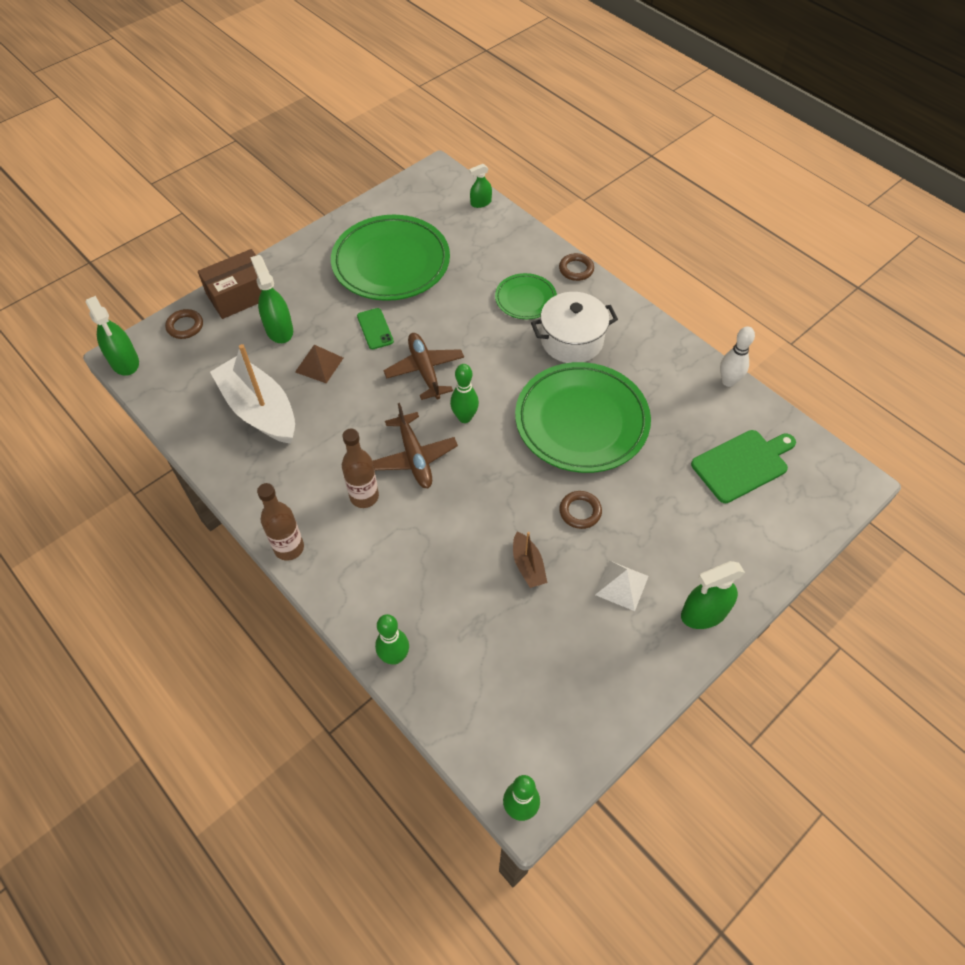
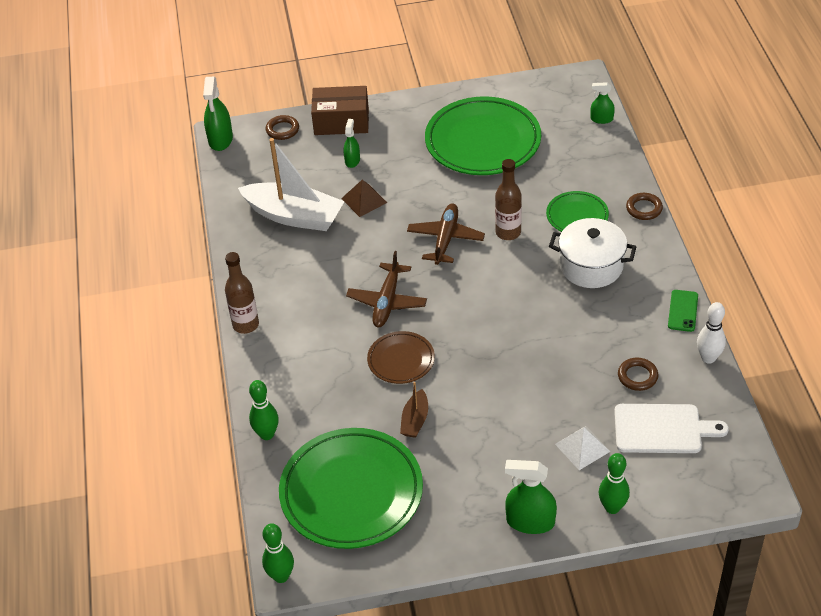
camera: 35 degrees right, 10 degrees down
(259, 410) = (294, 216): white boat -> white boat turned 120 degrees clockwise
(279, 330) = (352, 160): green spray bottle -> green spray bottle, size x0.60
(364, 496) = (327, 313): brown bottle -> brown bottle (508, 232)
(375, 329) = (429, 190): green phone -> green phone (682, 311)
(464, 417) = (450, 289): green bowling pin -> green bowling pin (612, 507)
(470, 510) = (401, 360): none -> brown plate
(580, 511) = (489, 401): brown ring -> brown ring (637, 376)
(581, 421) = (546, 334): green plate -> green plate (351, 492)
(621, 585) = (479, 469): white pyramid -> white pyramid (582, 447)
(742, 465) = (662, 429): green cutting board -> white cutting board

